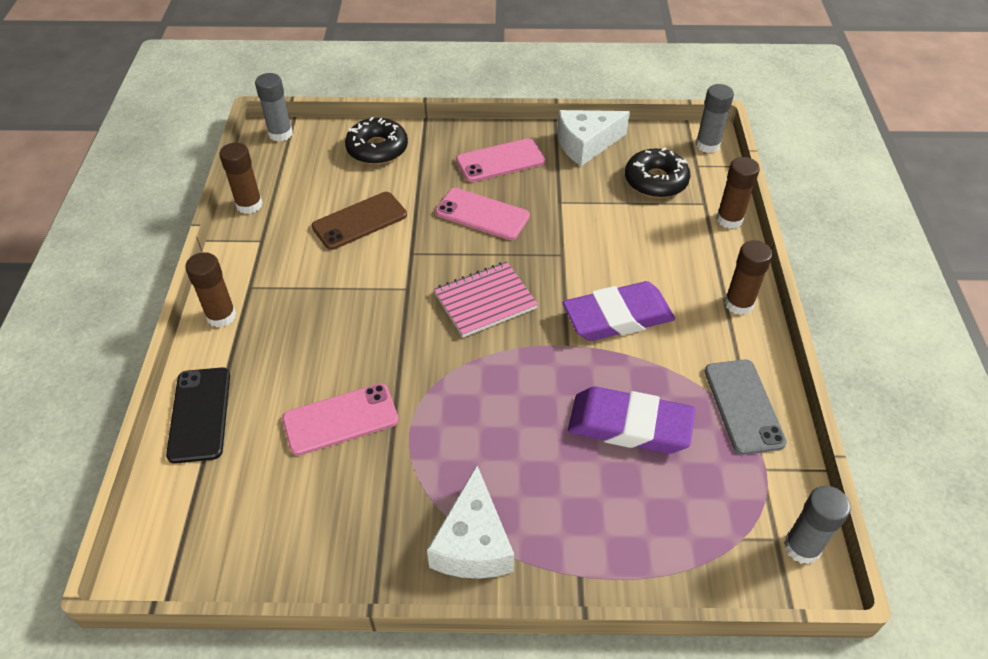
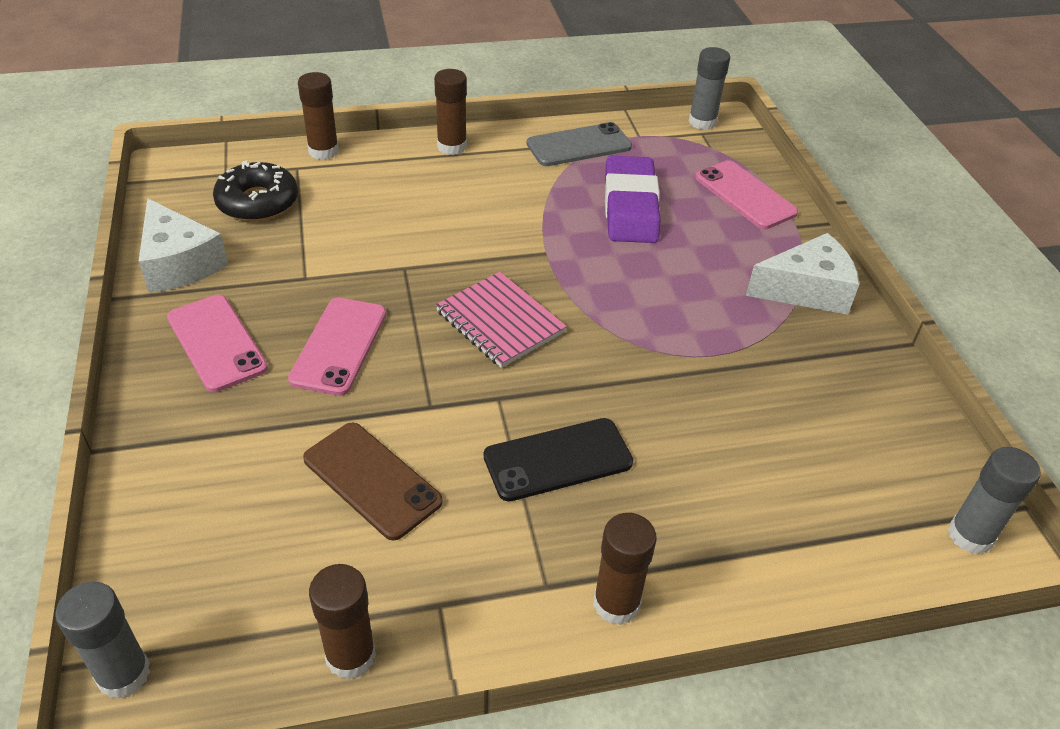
camera: 105 degrees left, 5 degrees down
(200, 414) = (789, 565): black phone -> black phone (558, 459)
(340, 419) = (725, 416): pink phone -> pink phone (745, 195)
(377, 149) = (182, 499): black donut -> none
(618, 317) = (494, 220): purple eraser -> none
(707, 145) = (184, 165): grey glue stick -> grey glue stick (970, 535)

